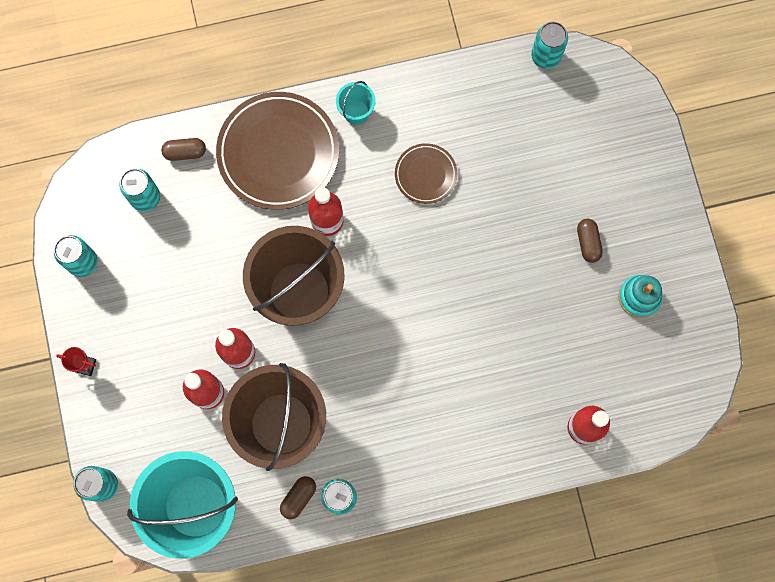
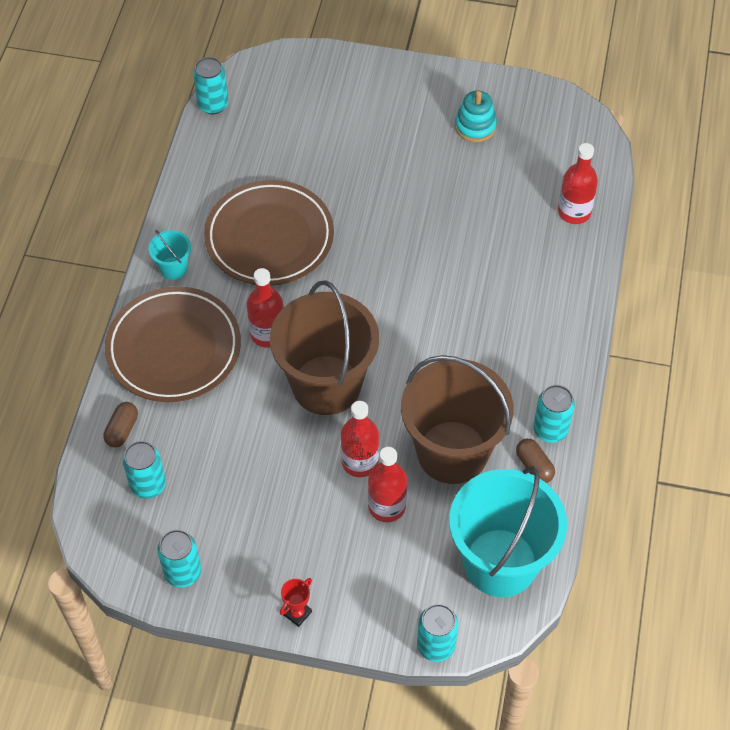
camera: 65 degrees left, 20 degrees down
(425, 174) = (269, 237): brown plate -> brown plate, size x1.96
(588, 243) = (405, 143): brown capsule -> none

